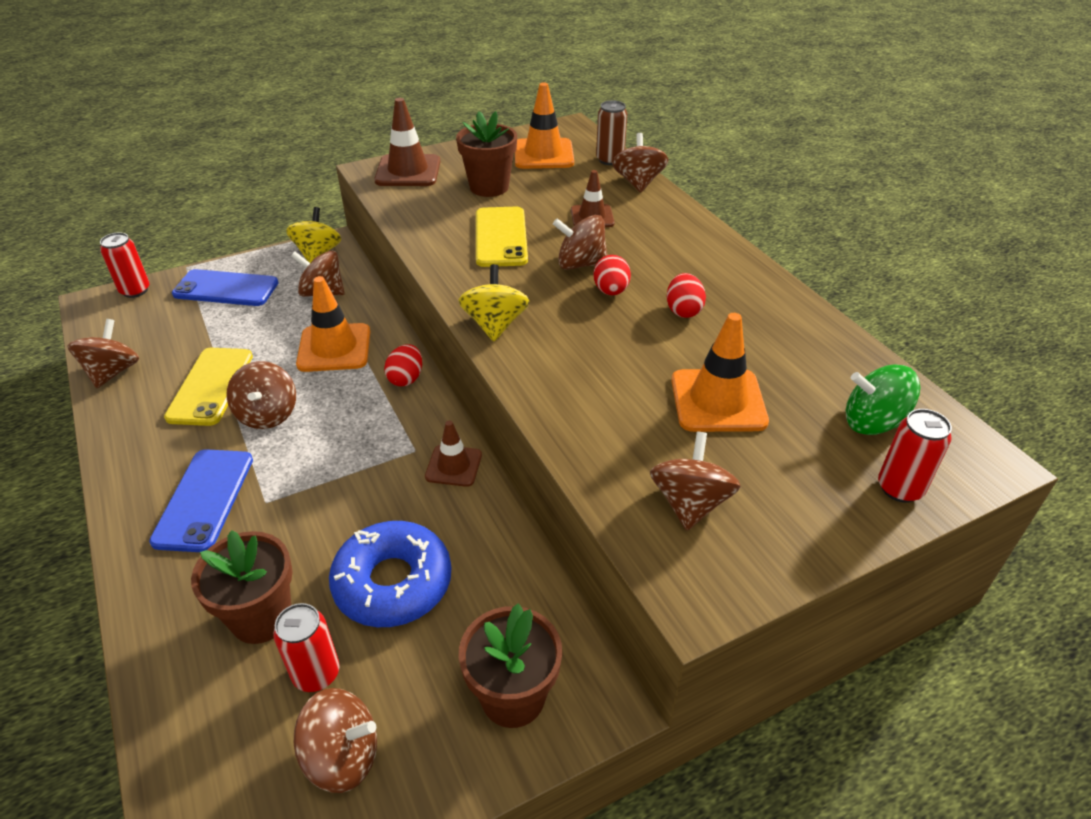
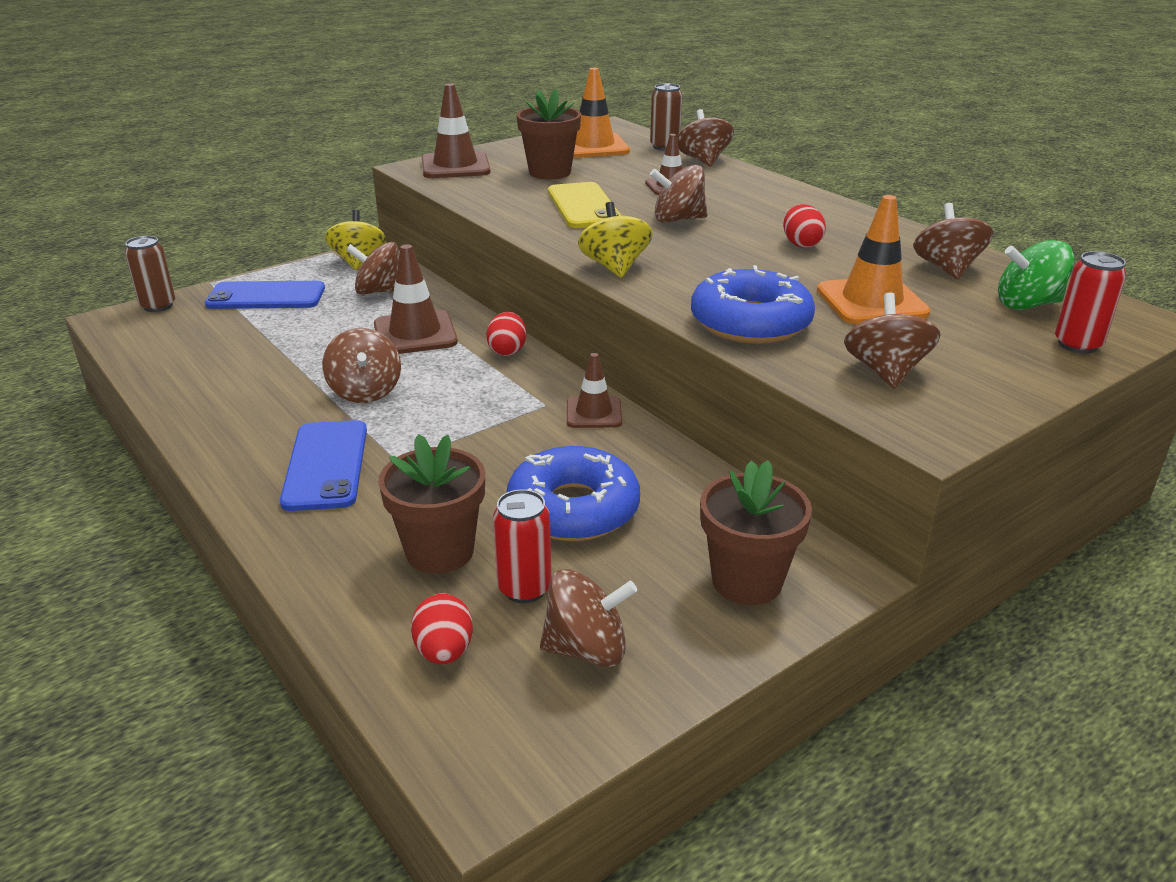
camera: 10 degrees left, 10 degrees down
(113, 372) = (164, 373): brown spinning top -> brown spinning top (947, 268)
(135, 290) = (158, 306): red can -> brown can
(210, 386) = (287, 375): yellow phone -> none
(334, 348) = (415, 333): orange traffic cone -> brown traffic cone
(589, 416) = (750, 322): none -> blue donut
(611, 291) = (720, 236): red egg -> red egg (444, 651)

